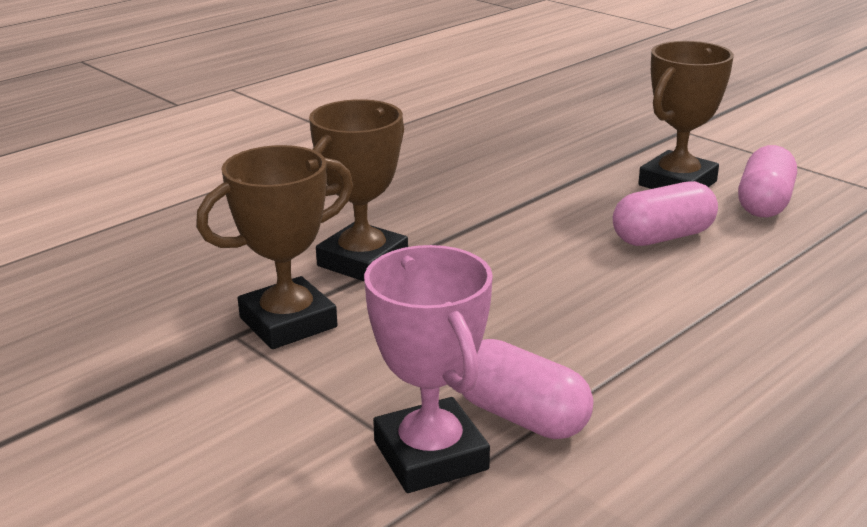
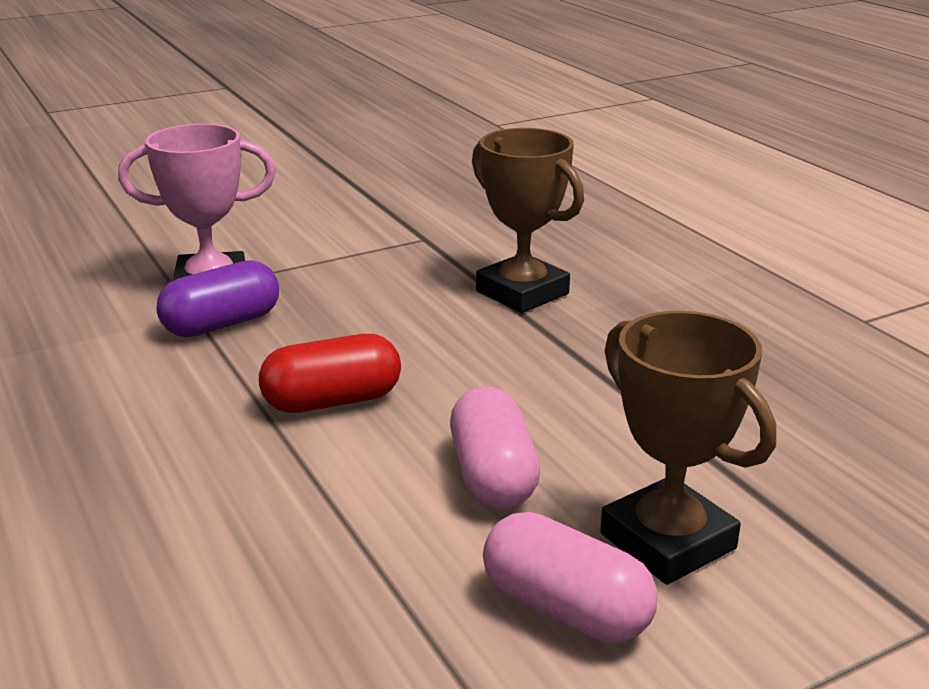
camera: 105 degrees right, 0 degrees up
(288, 322) = (429, 256): brown trophy -> none
(521, 416) = (222, 324): pink capsule -> purple capsule
(620, 315) = (332, 401): none -> red capsule

